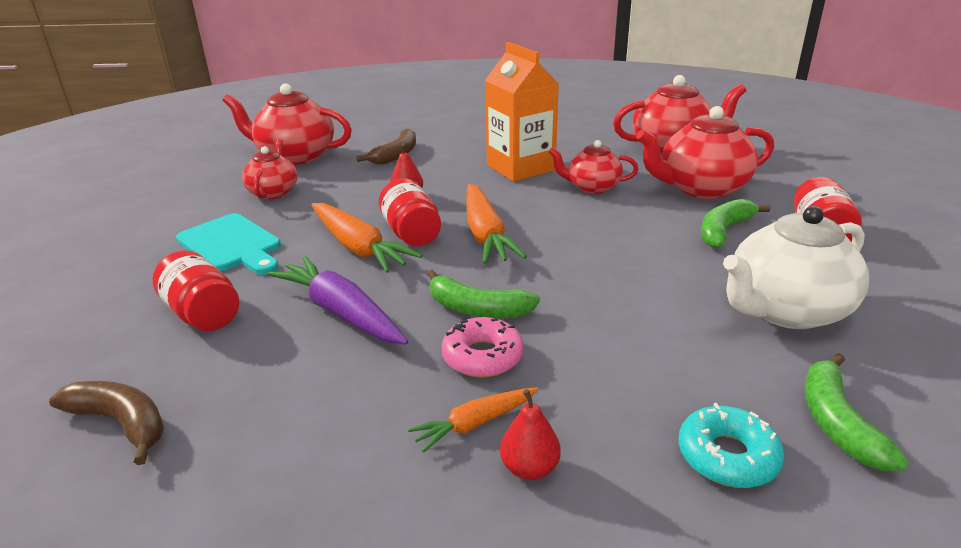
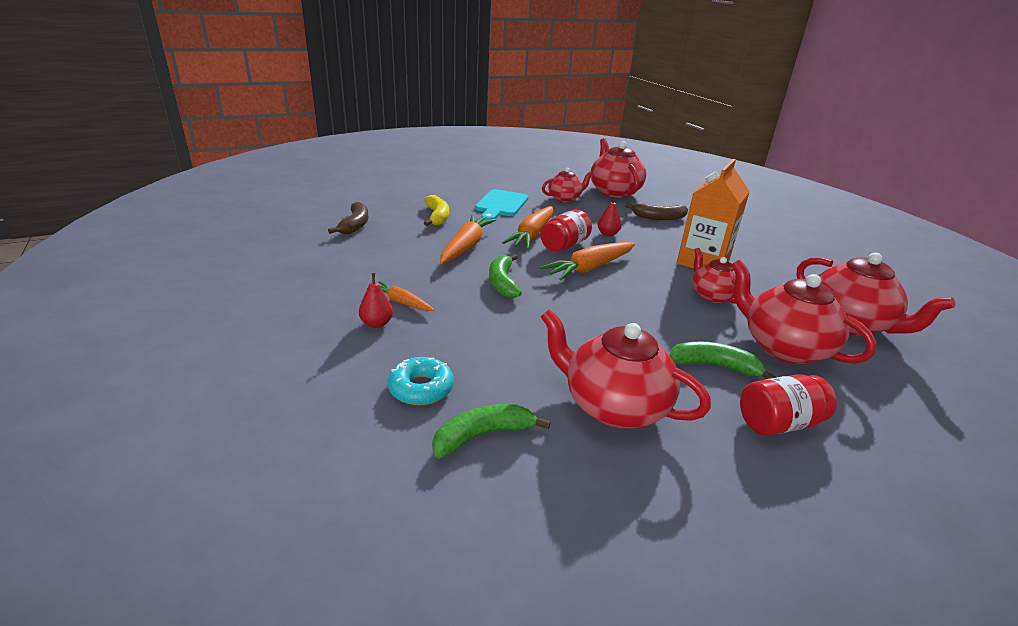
camera: 60 degrees right, 0 degrees up
(203, 314) = (437, 216): red jar -> yellow banana
(341, 312) = (466, 246): purple carrot -> orange carrot
(482, 356) = (458, 293): pink donut -> none
(785, 310) = (613, 406): white teapot -> red teapot

